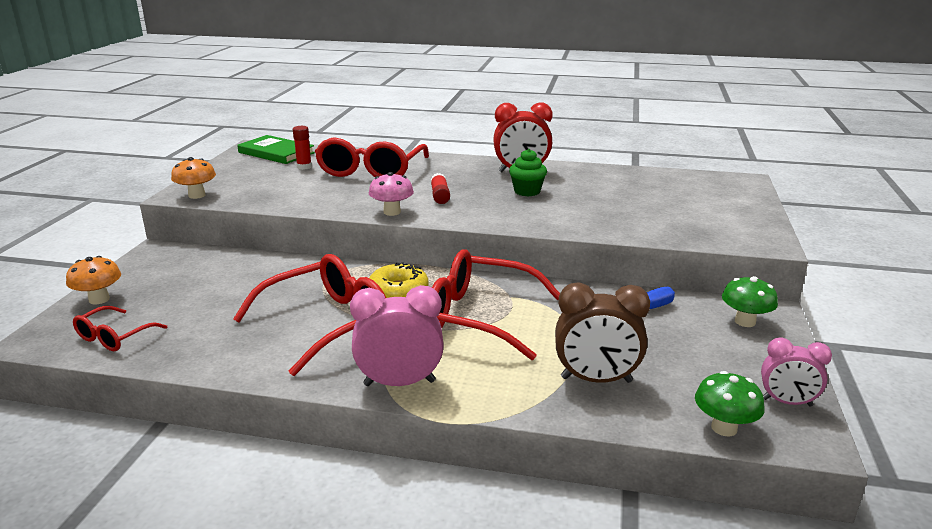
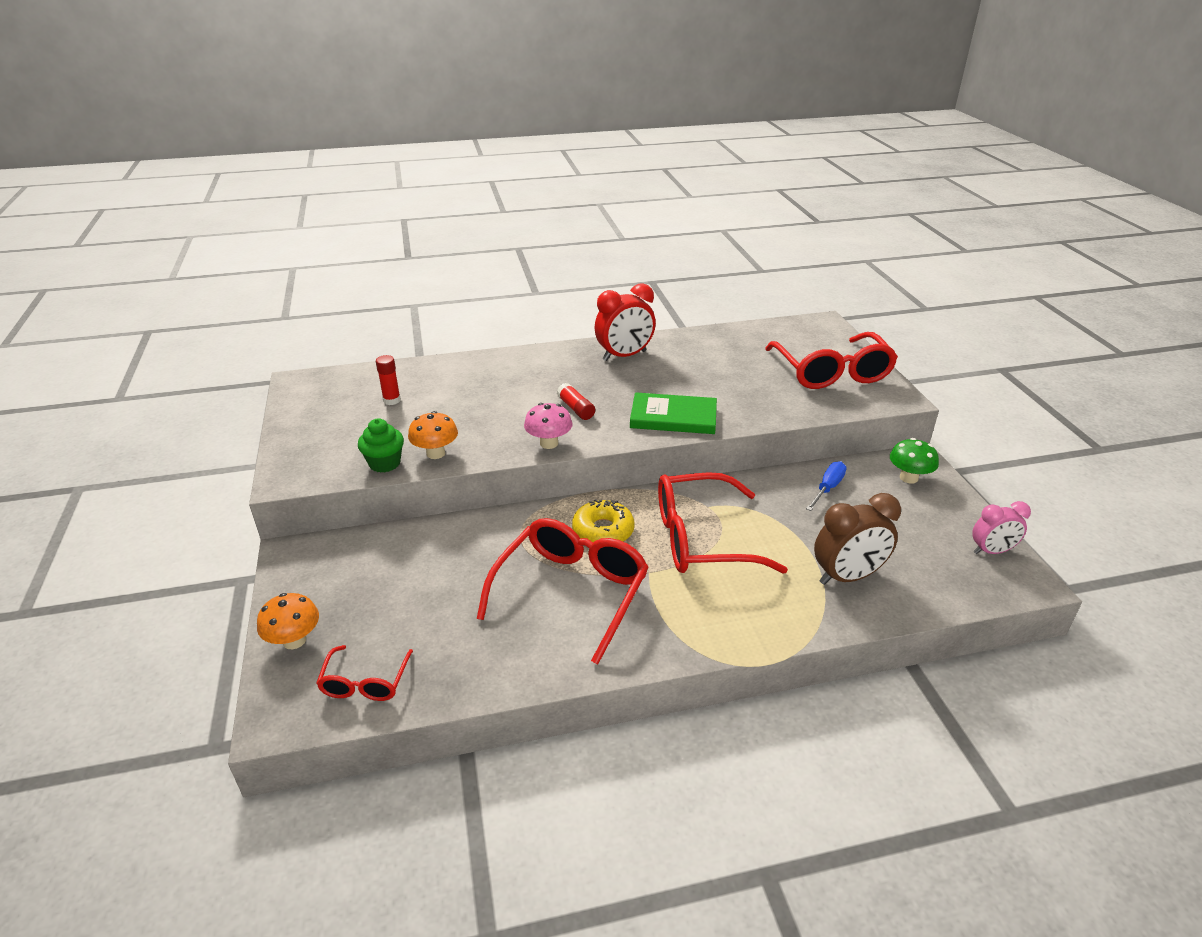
camera: 25 degrees left, 10 degrees up
(197, 195) = (309, 474): orange mushroom -> orange mushroom (435, 453)
(276, 153) = (336, 385): green book -> green book (673, 417)
(370, 171) = (471, 389): red glasses -> red glasses (832, 373)
(399, 383) = (696, 637): pink clock -> none
(527, 191) = (653, 382): green cupcake -> green cupcake (385, 463)
(724, 428) = (968, 591): green mushroom -> none

